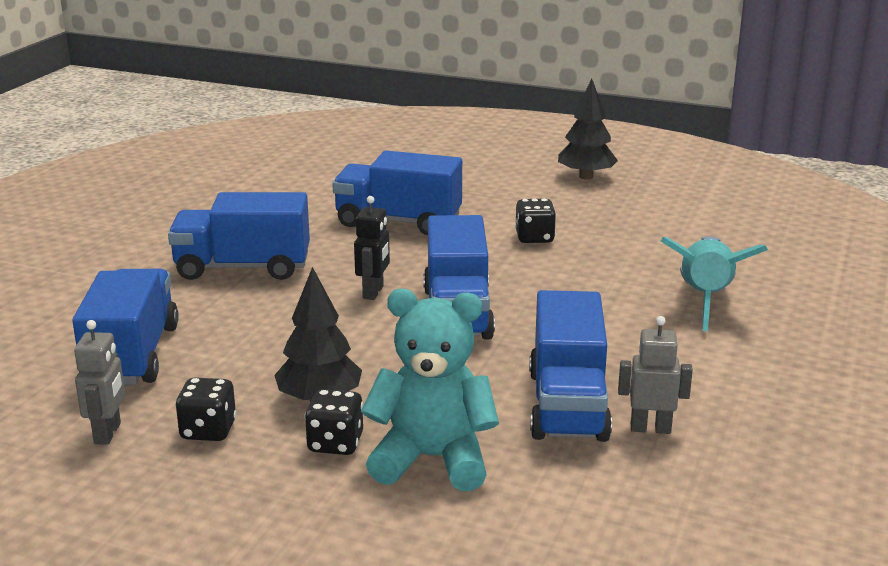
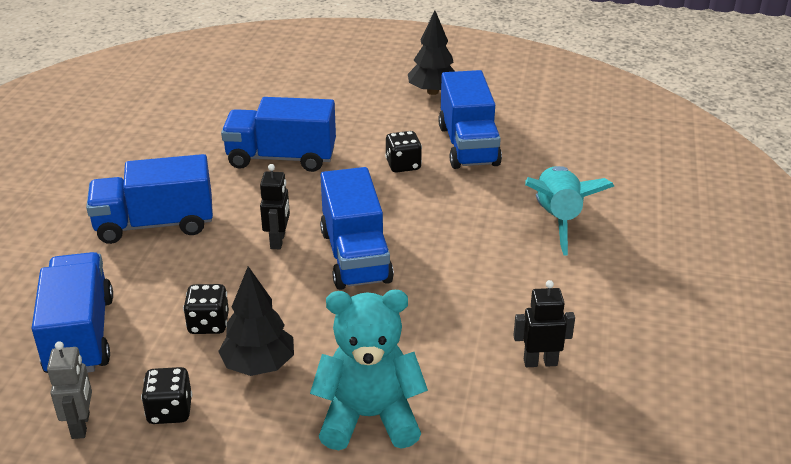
camera: 10 degrees left, 10 degrees up
(335, 443) = (284, 411): black dice -> black dice (208, 324)
(567, 405) = (468, 345): blue truck -> blue truck (468, 145)
(650, 428) = (540, 362): grey robot -> black robot

